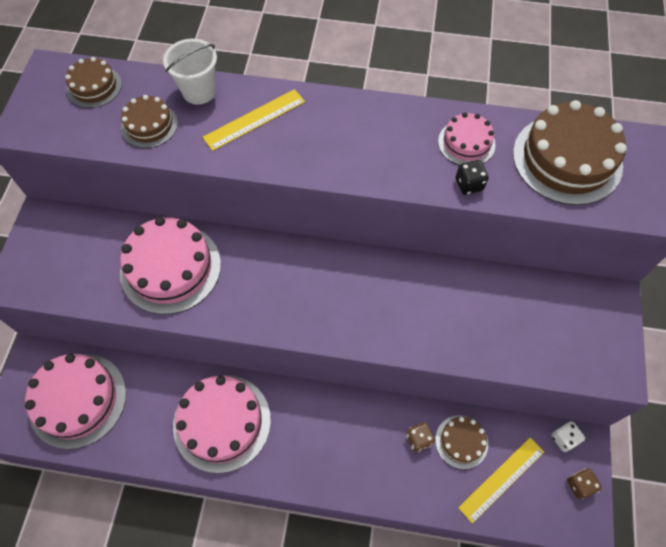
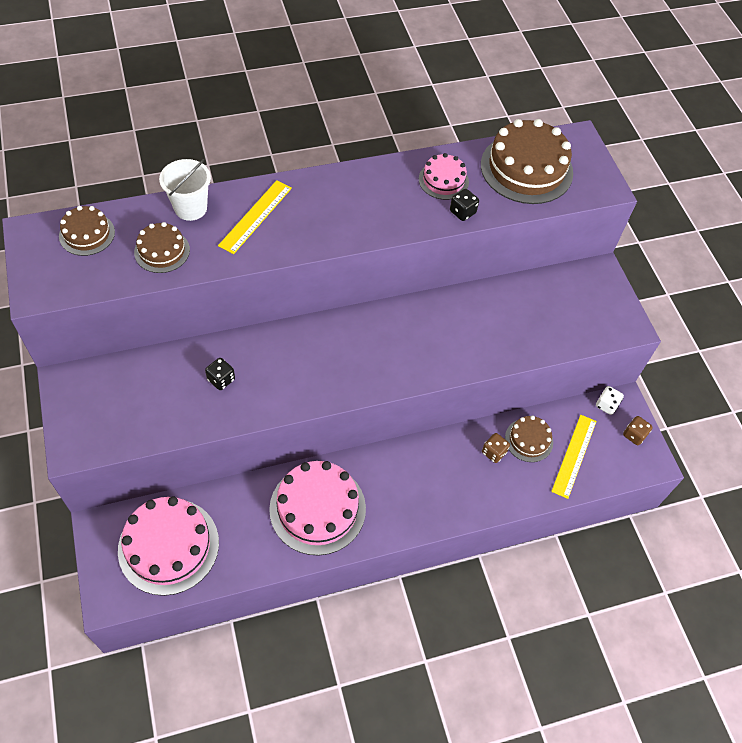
camera: 30 degrees left, 5 degrees down
(170, 268) = (221, 379): pink cake -> black dice

